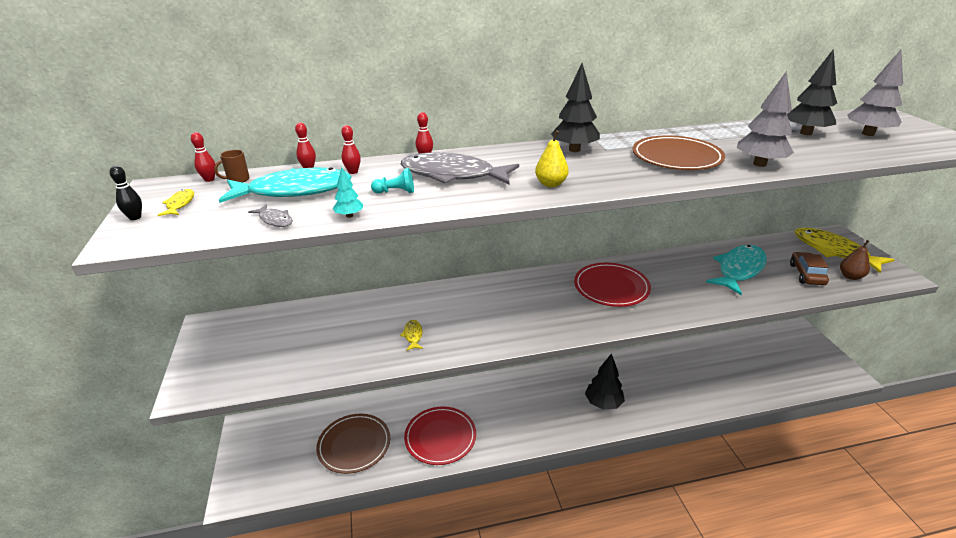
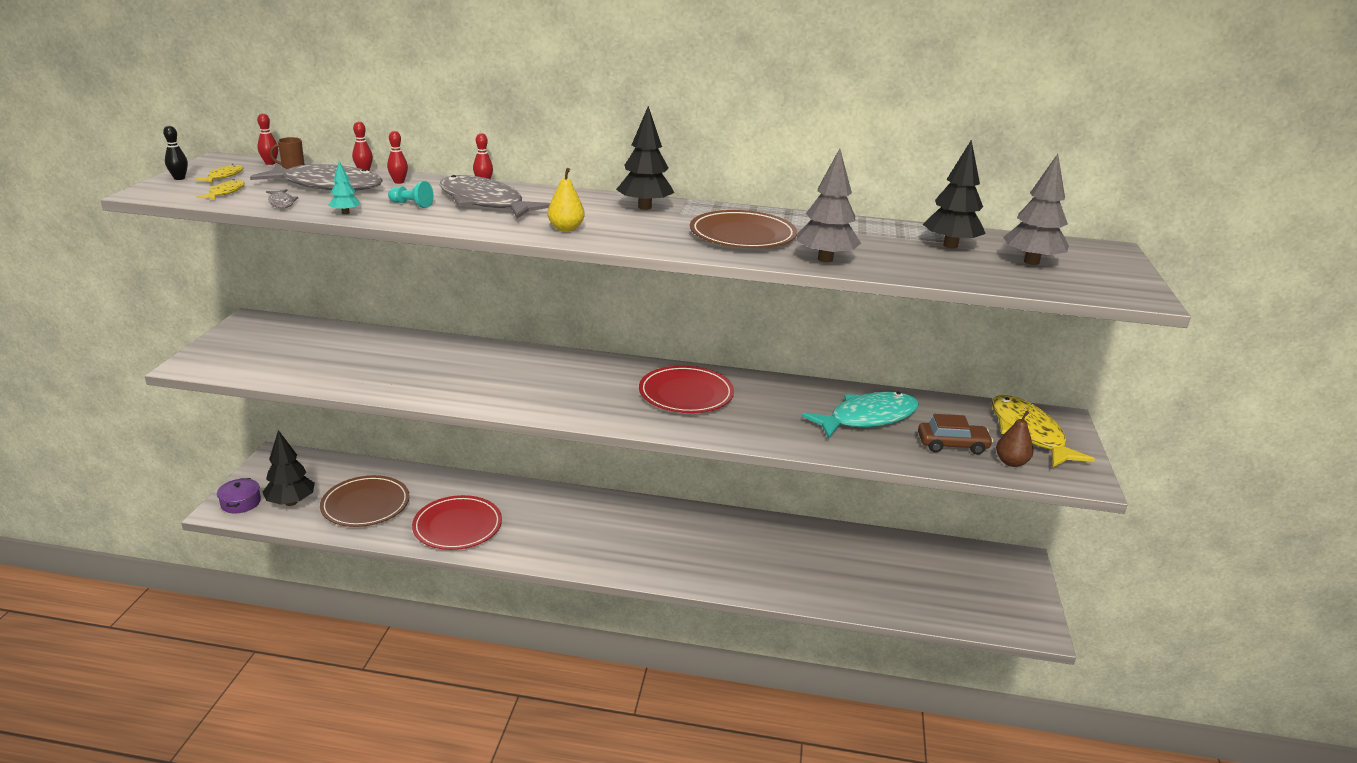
camera: 20 degrees right, 5 degrees down
(245, 483) = (241, 503): none -> purple pot
(294, 191) = (327, 186): turquoise fish -> grey fish
(413, 335) = (427, 378): yellow fish -> yellow fish (225, 192)
(603, 403) = (670, 554): black tree -> black tree (291, 502)
(806, 274) = (952, 445): brown car -> brown car turned 60 degrees clockwise

